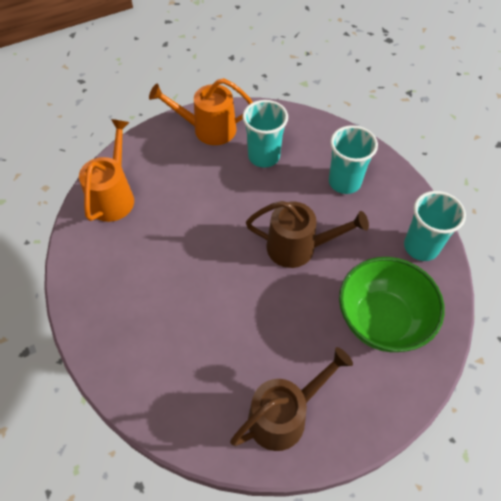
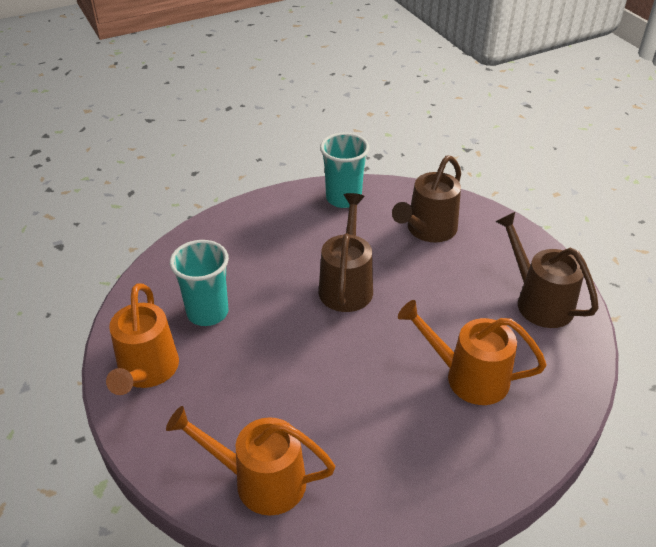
camera: 90 degrees left, 15 degrees down
(191, 334) = (467, 377): none -> orange watering can
(344, 182) = (257, 244): turquoise cup -> none
(382, 320) = (427, 230): green bowl -> brown watering can

